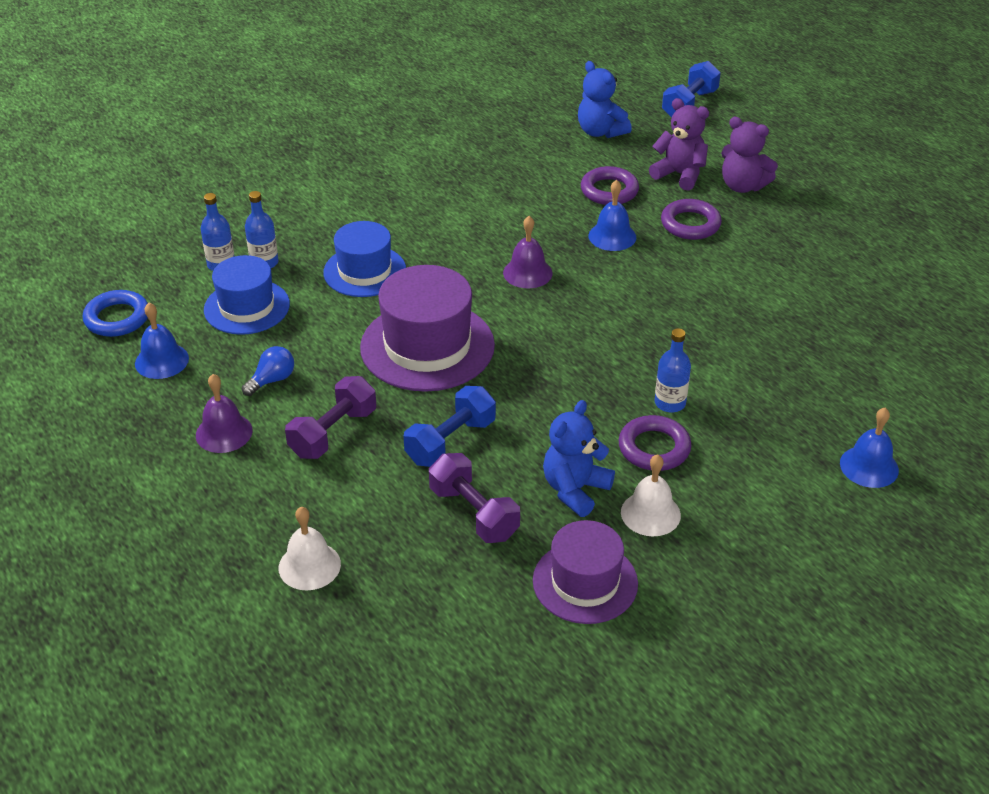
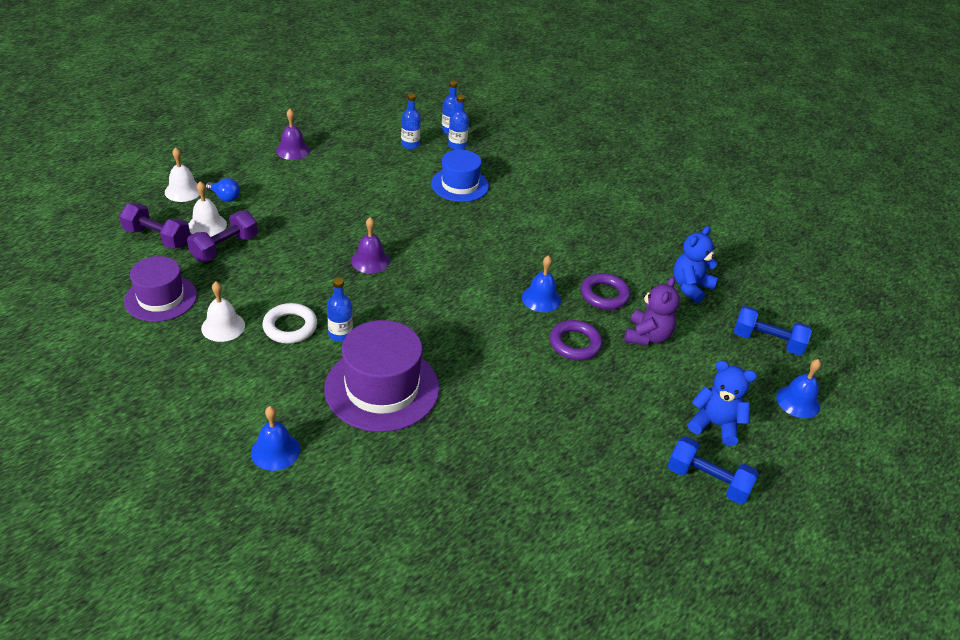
camera: 75 degrees right, 0 degrees up
(117, 318) = (389, 103): blue ring -> none
(161, 361) = (353, 122): blue bell -> blue bell (798, 401)
(247, 307) = (410, 144): blue hat -> blue bottle
(272, 380) = (342, 161): blue light bulb -> blue light bulb (225, 197)
(333, 433) = (295, 188): purple dumbbell -> purple dumbbell (157, 238)
(412, 534) = (207, 225): none -> white bell
(427, 346) = (385, 217): purple hat -> purple hat (382, 388)
(450, 442) = (291, 234): blue dumbbell -> blue dumbbell (707, 481)
(527, 273) = (479, 257): purple bell -> purple bell (370, 260)
(575, 490) = (246, 290): blue teddy bear -> blue teddy bear (715, 425)
(654, 448) = (290, 327): purple ring -> white ring
(742, 186) = (648, 377): purple teddy bear -> none

